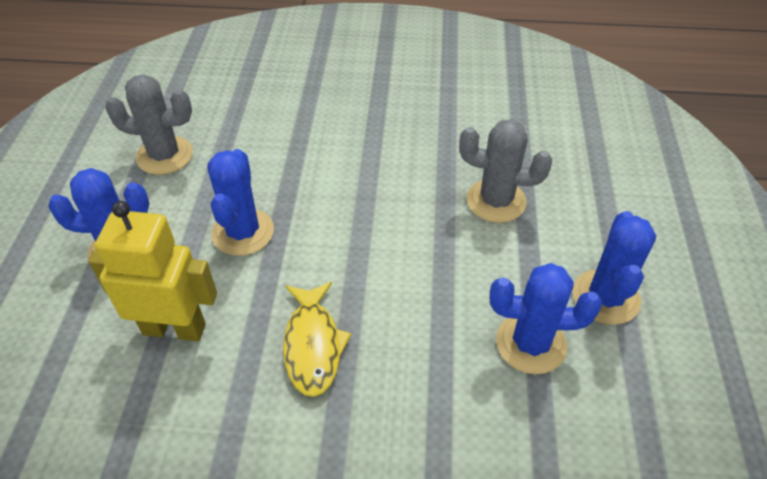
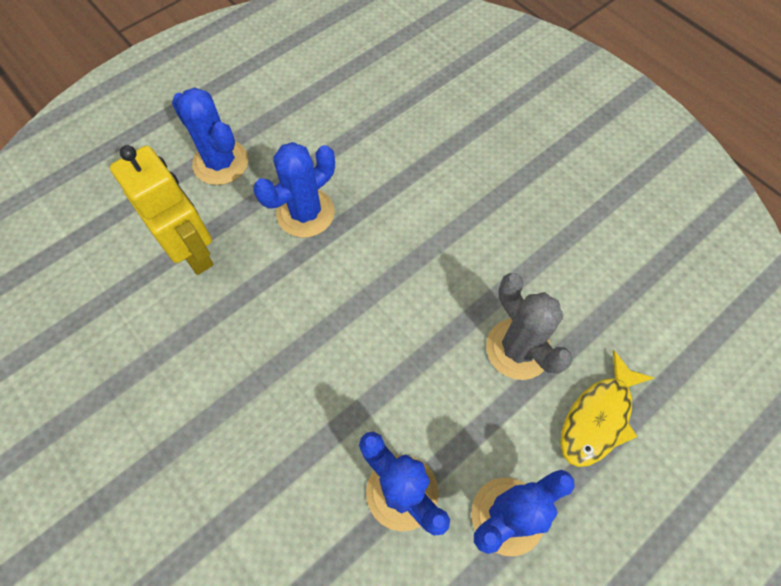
camera: 45 degrees right, 15 degrees up
(165, 155) = (319, 104): grey cactus -> none
(313, 345) = (258, 344): yellow fish -> yellow fish (598, 417)

